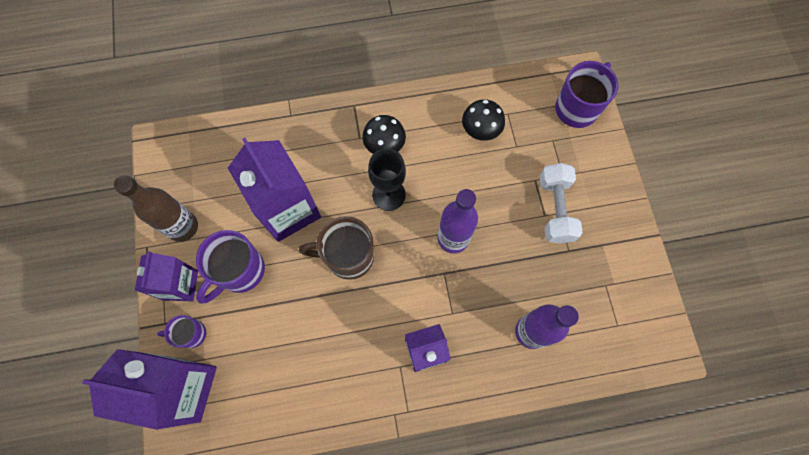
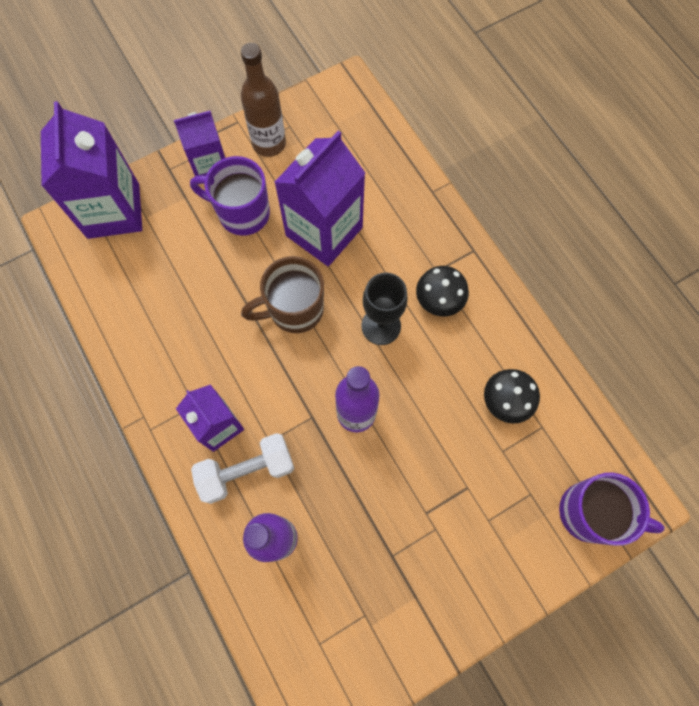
camera: 70 degrees right, 0 degrees up
(191, 334) = (166, 196): purple mug -> none
(348, 257) = (294, 310): brown mug -> brown mug turned 90 degrees counterclockwise
(555, 209) = (439, 523): white dumbbell -> white dumbbell (247, 471)

